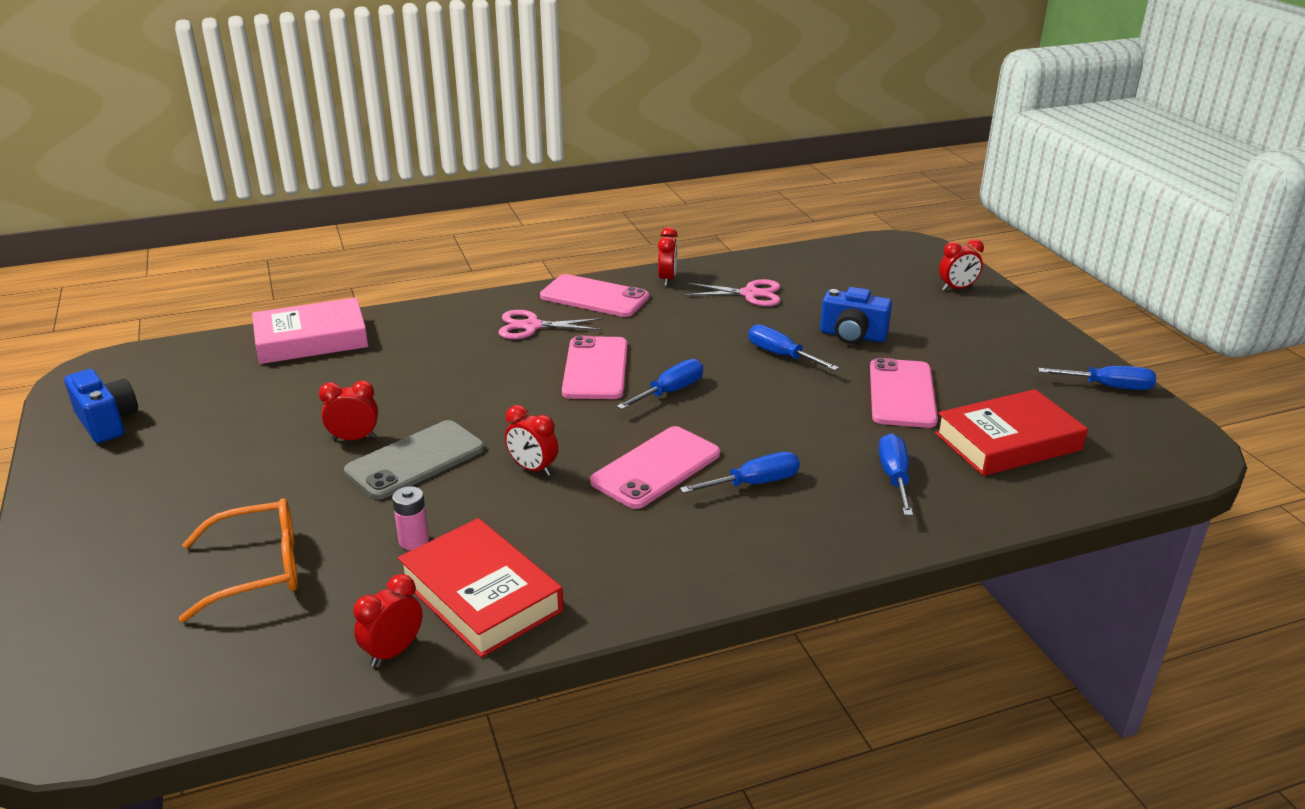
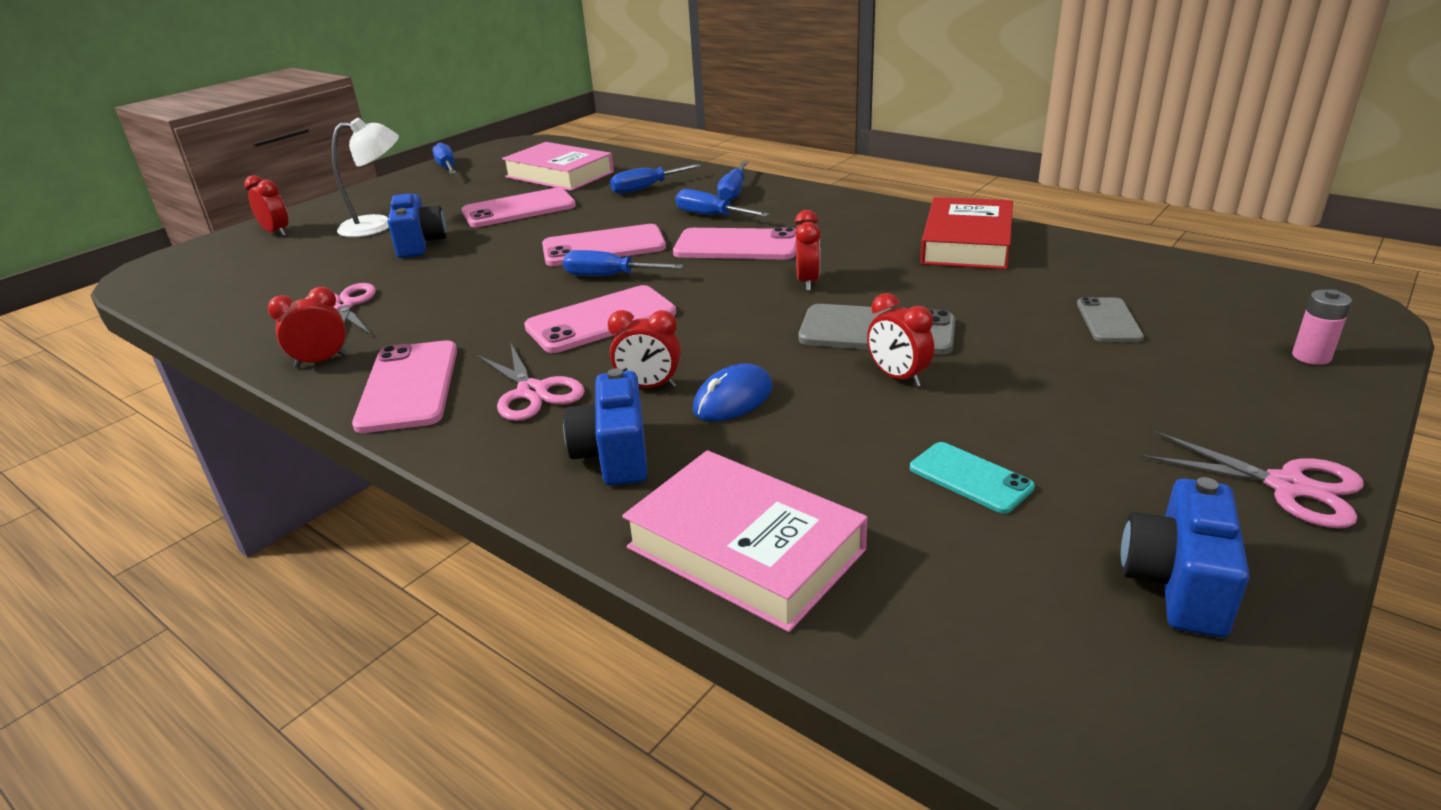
camera: 120 degrees left, 0 degrees up
(64, 498) = (1287, 486): none -> pink scissors
(245, 412) = (970, 477): none -> turquoise phone
(258, 569) = (1108, 320): orange glasses -> grey phone
(393, 651) = (1058, 245): red clock -> red clock (649, 386)
(414, 541) = (965, 284): pink battery -> pink battery (1311, 356)
(425, 378) = (733, 399): none -> blue mouse
(431, 331) = (614, 455): none -> blue camera
(740, 407) = (603, 247): none -> pink phone
(781, 355) = (488, 258): blue screwdriver -> blue screwdriver (733, 192)
(928, 327) = (378, 225): none -> white lamp
(1007, 441) = (559, 175): red book -> pink book

